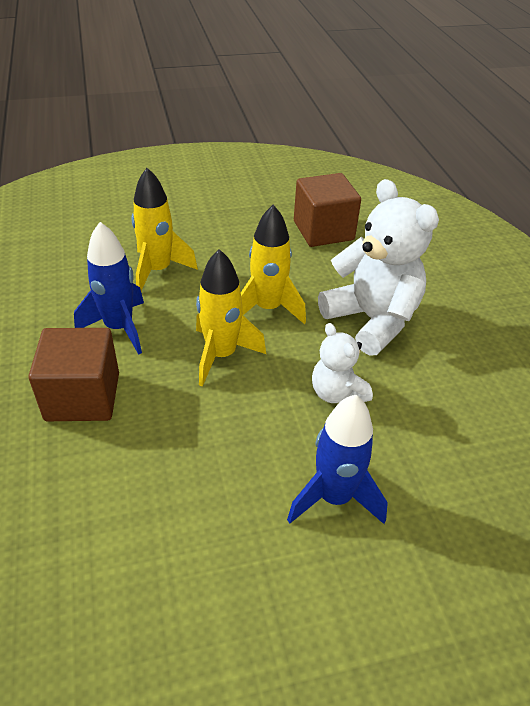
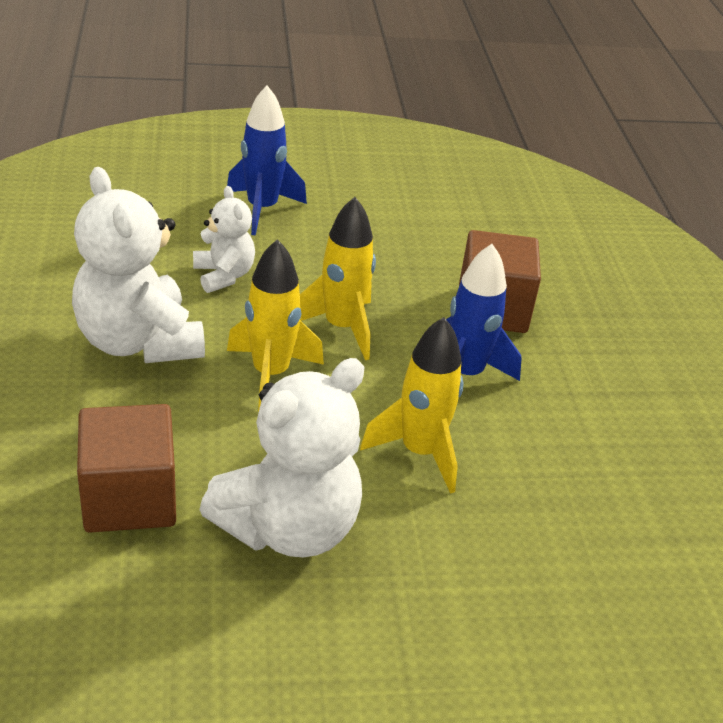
camera: 175 degrees left, 5 degrees down
(233, 226) = (289, 527): none -> white teddy bear

